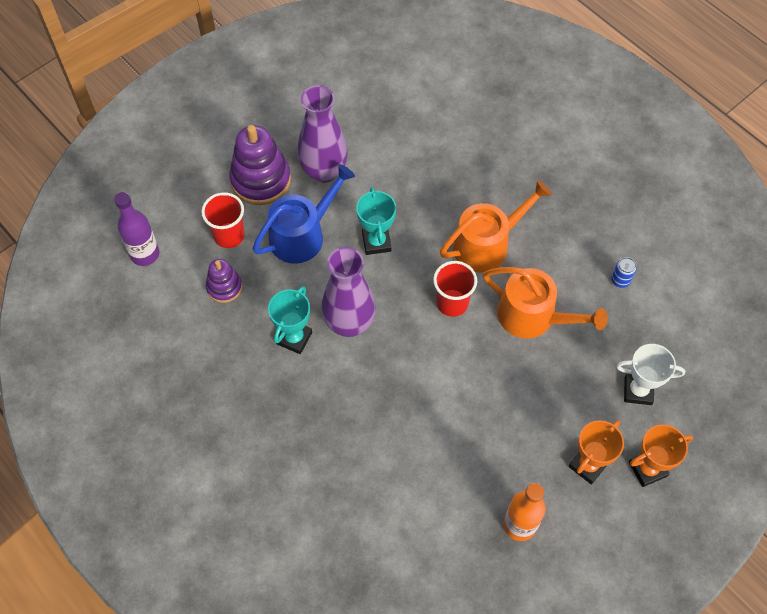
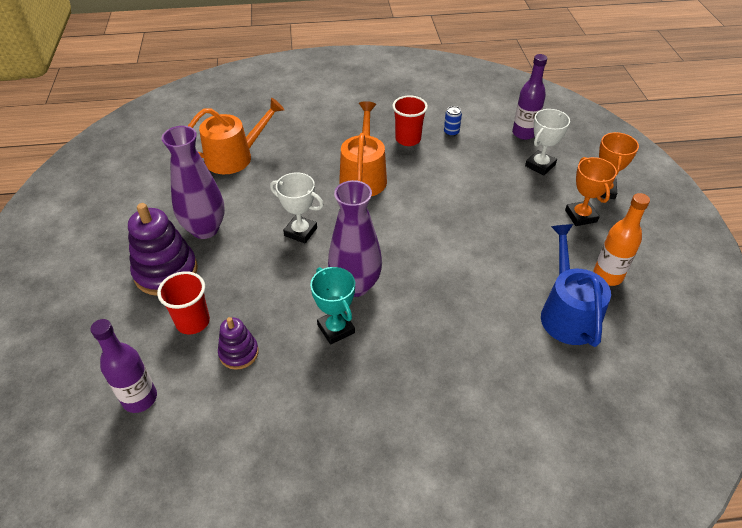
camera: 55 degrees left, 15 degrees down
(302, 235) = (246, 272): blue watering can -> blue watering can (567, 313)
(376, 242) = (300, 232): turquoise trophy -> white trophy
(452, 303) = (393, 218): red cup -> red cup (408, 139)
(533, 316) = (442, 183): orange watering can -> orange watering can (234, 157)
(680, 349) = (523, 133): none -> purple bottle

